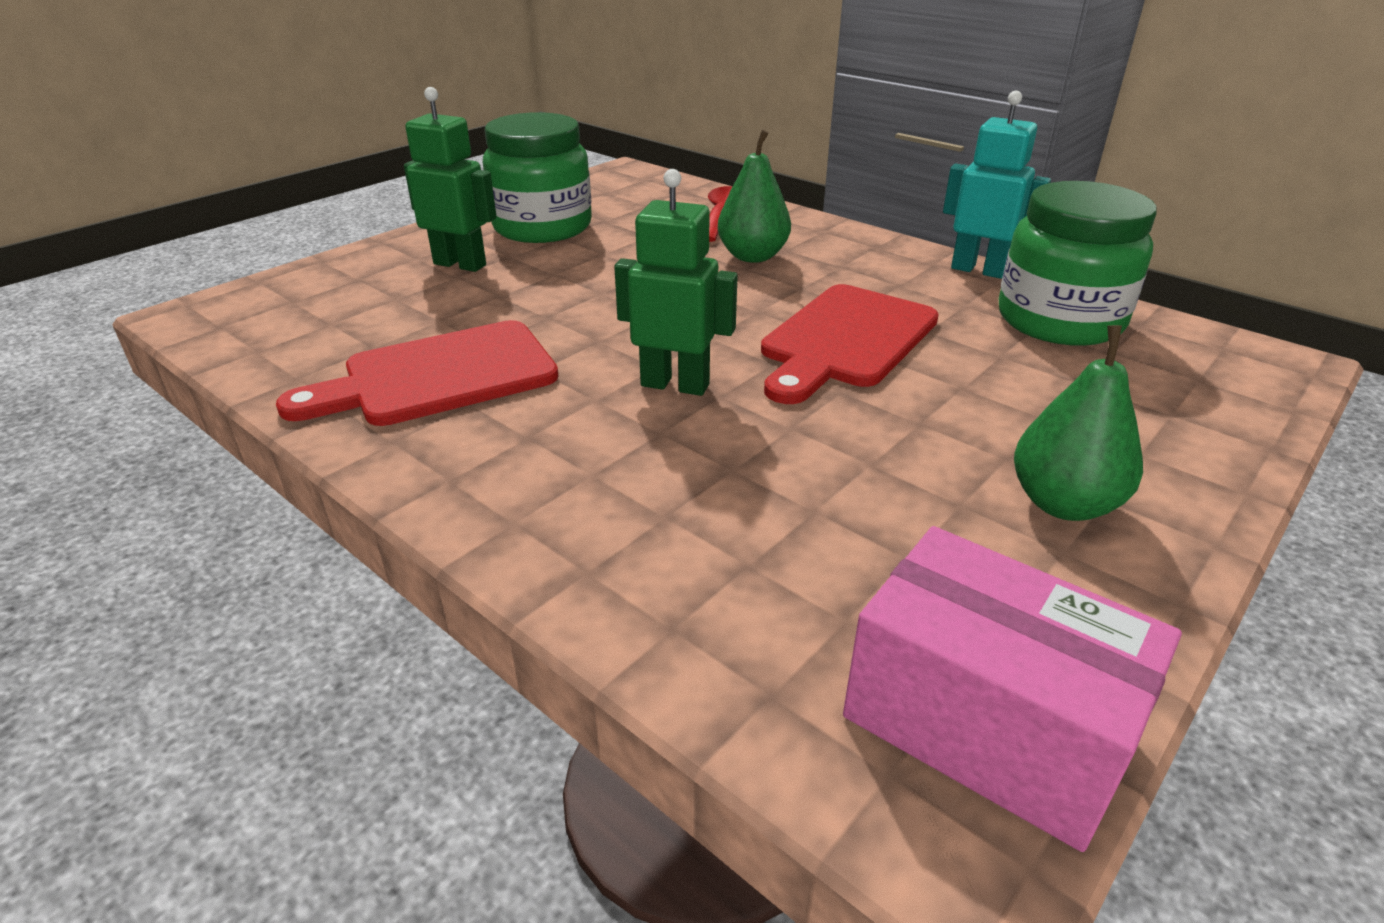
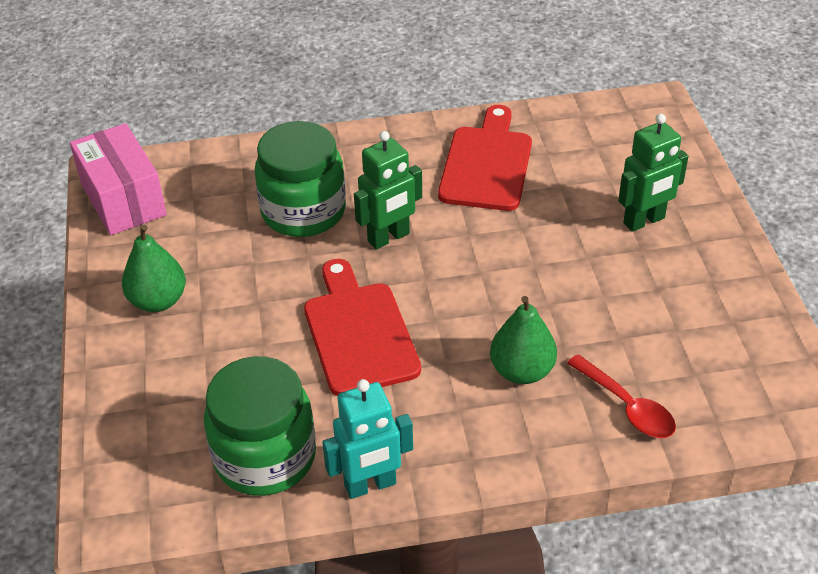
camera: 130 degrees right, 10 degrees up
(542, 227) = (688, 287): green jar -> green jar (303, 211)
(985, 725) = (123, 199): pink box -> pink box turned 75 degrees clockwise

